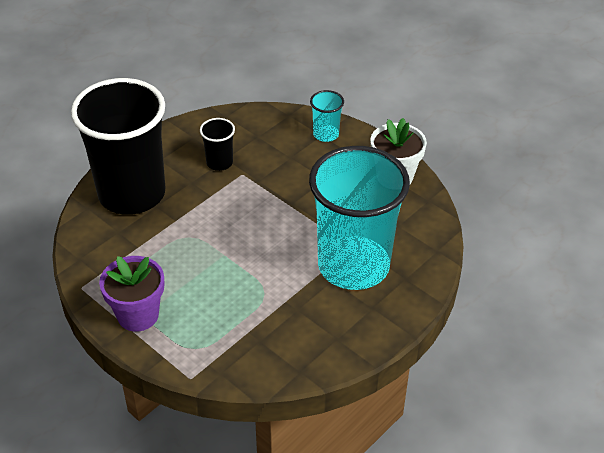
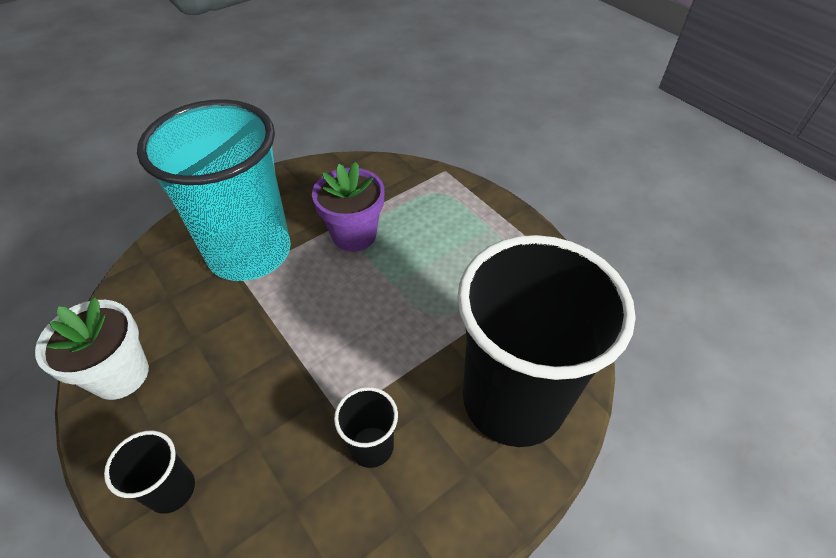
camera: 170 degrees left, 5 degrees up
(138, 315) = (495, 228): purple flower pot -> purple flower pot (354, 235)
(326, 134) = (171, 489): turquoise cup -> black cup

